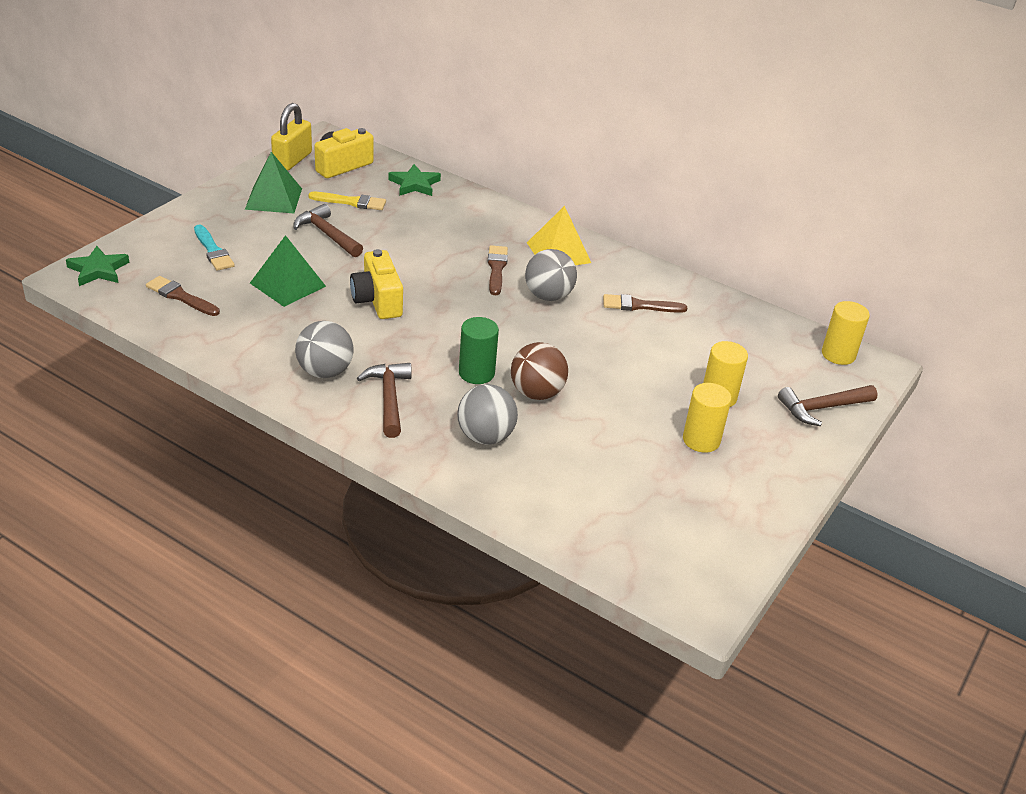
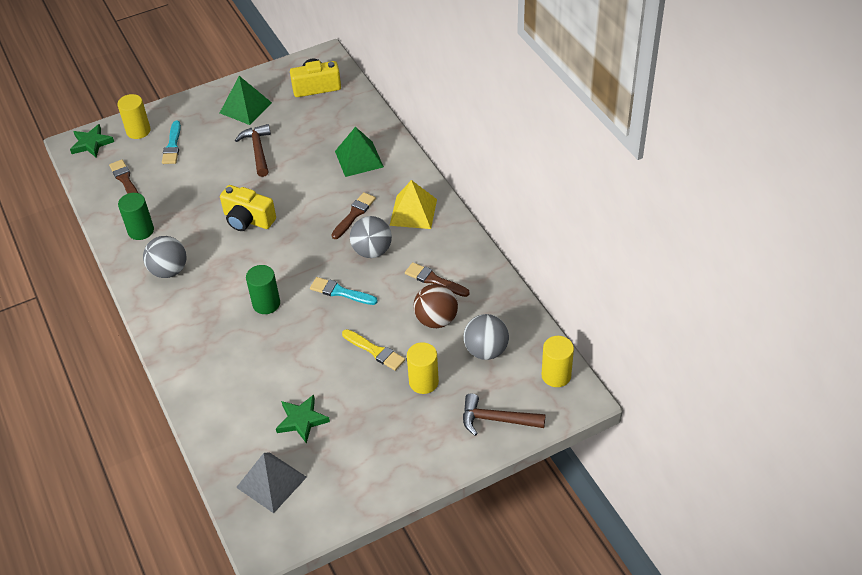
camera: 35 degrees right, 10 degrees up
(249, 341) = (141, 230): none -> green cylinder
(287, 284) = (199, 189): green pyramid -> green pyramid (359, 159)
(292, 160) = (285, 73): yellow padlock -> none
(351, 202) = (297, 124): yellow brush -> yellow brush (375, 351)
(377, 300) = (248, 220): yellow camera -> yellow camera turned 75 degrees counterclockwise
(388, 398) = (193, 306): brown hammer -> none
(414, 184) = (356, 118): green star -> green star (302, 420)
(485, 437) = (231, 358): grey ball -> grey ball (486, 350)
(536, 393) = (294, 334): brown ball -> brown ball (436, 320)
(551, 341) = (341, 292): none -> turquoise brush
(650, 541) = (271, 482): none -> grey pyramid
(701, 440) = (377, 414): yellow cylinder -> yellow cylinder (138, 131)

